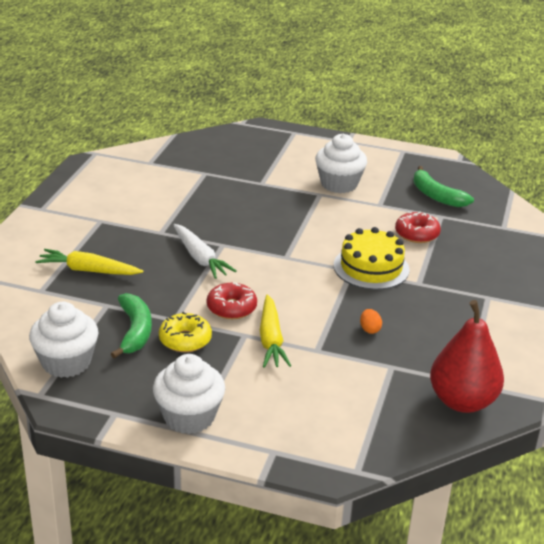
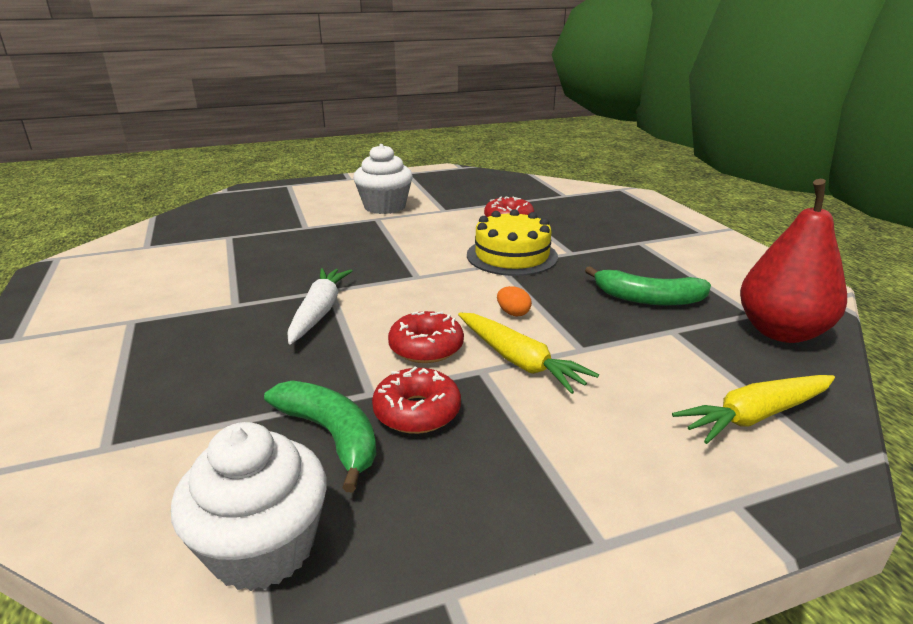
camera: 35 degrees left, 5 degrees down
(88, 270) = (169, 385): yellow carrot -> yellow carrot (755, 416)
(185, 340) = (417, 412): yellow donut -> red donut
(189, 417) = (565, 522): white cupcake -> none
(200, 258) = (319, 312): white carrot -> white carrot turned 105 degrees counterclockwise
(369, 329) = (596, 306): orange egg -> orange egg (513, 313)
(436, 196) = (481, 191): green banana -> green banana (648, 299)

